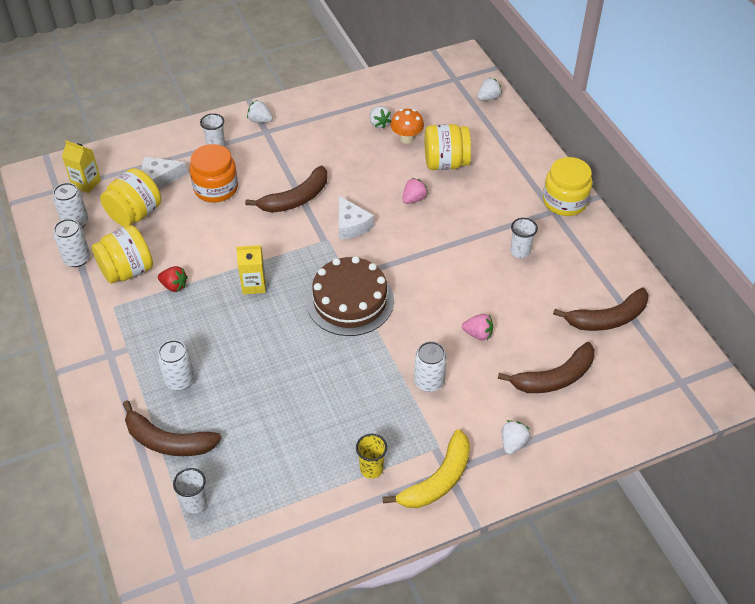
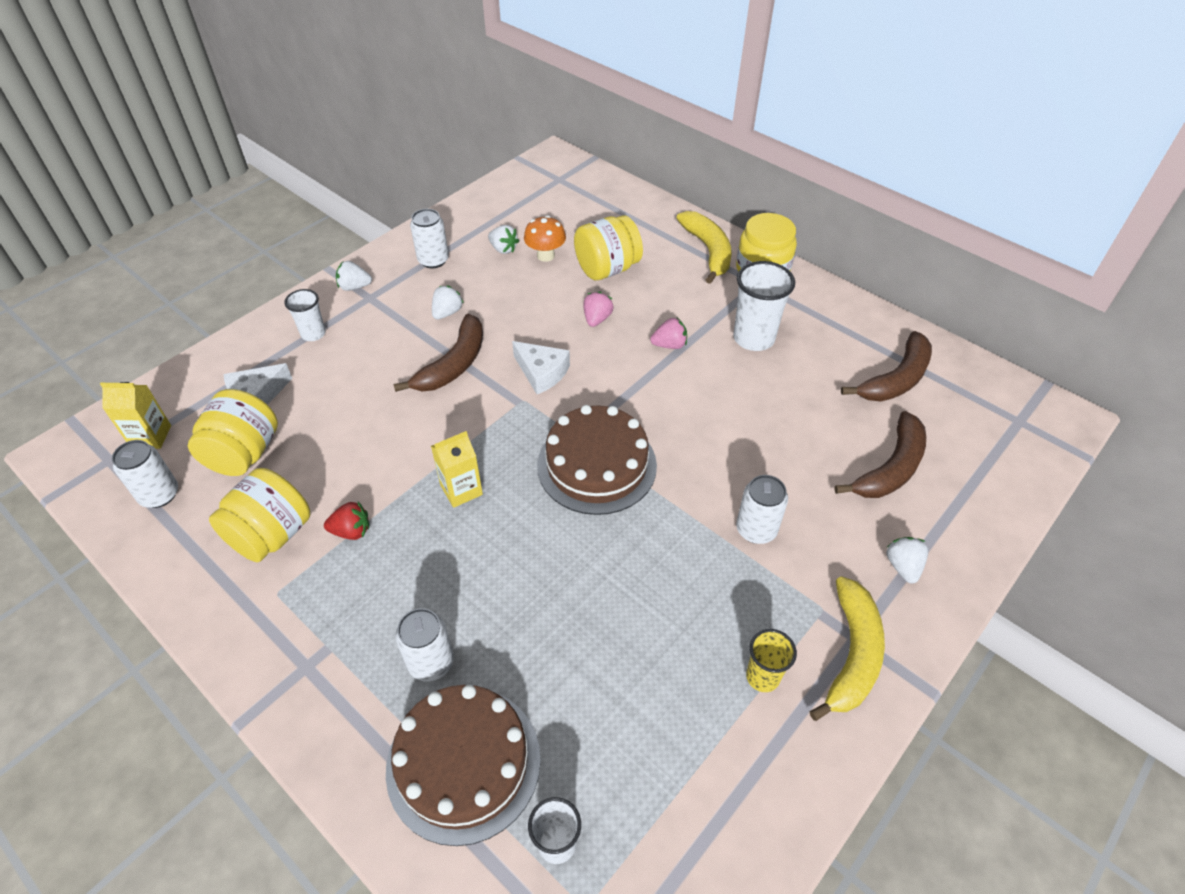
camera: 25 degrees left, 0 degrees up
(77, 258) = (186, 545): white can -> white can (433, 260)
(168, 441) = (463, 763): brown banana -> brown cake
(216, 188) = (341, 385): orange jar -> none
(478, 334) = (772, 449): pink strawberry -> pink strawberry (669, 345)
(488, 98) = (609, 188): white strawberry -> white strawberry (447, 313)
(520, 252) = (753, 338): white cup -> white cup, size x1.68
(532, 173) = (708, 251): none -> yellow banana

